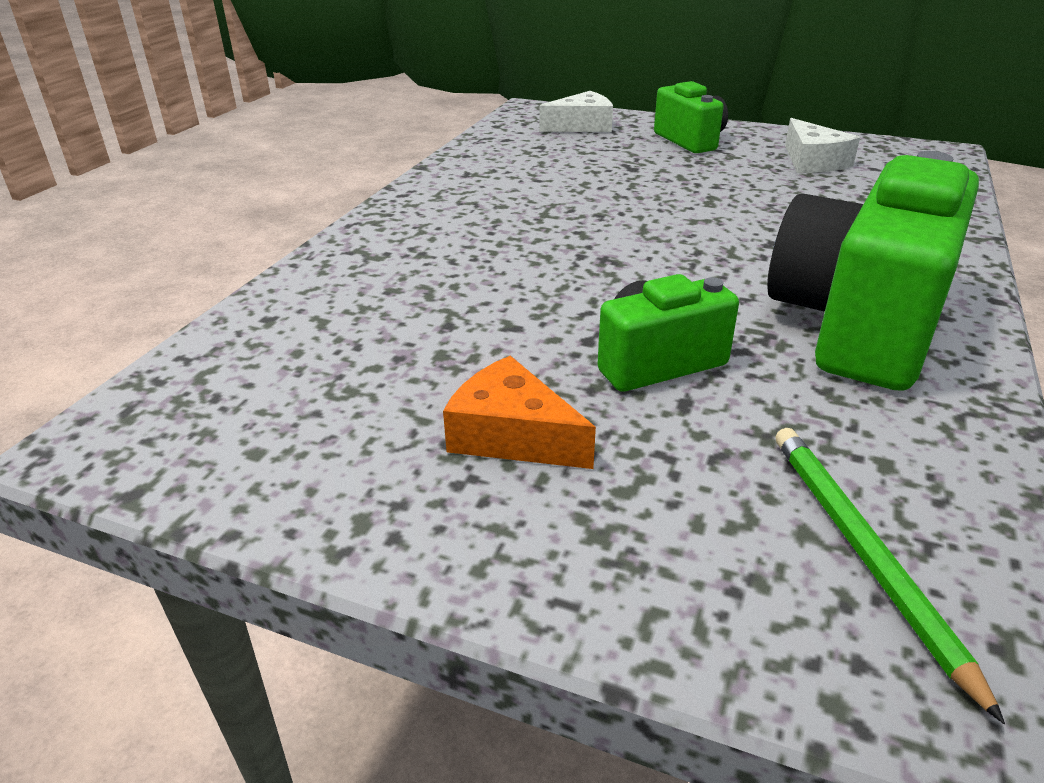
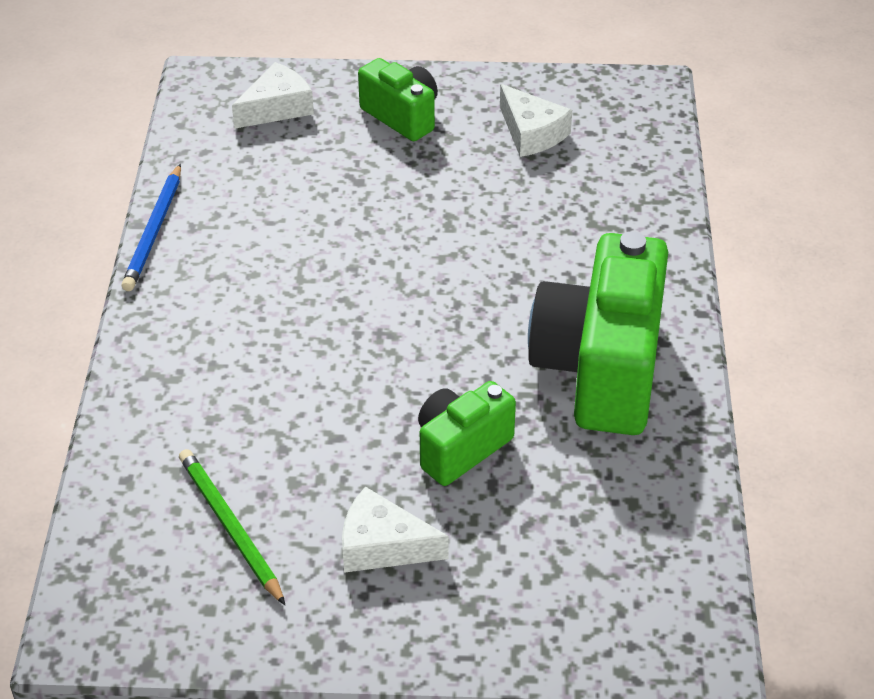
camera: 20 degrees left, 10 degrees up
(432, 171) = (154, 231): none -> blue pencil
(512, 435) = (382, 545): orange cheese -> white cheese
(863, 553) = (626, 576): green pencil -> green pencil (230, 527)

